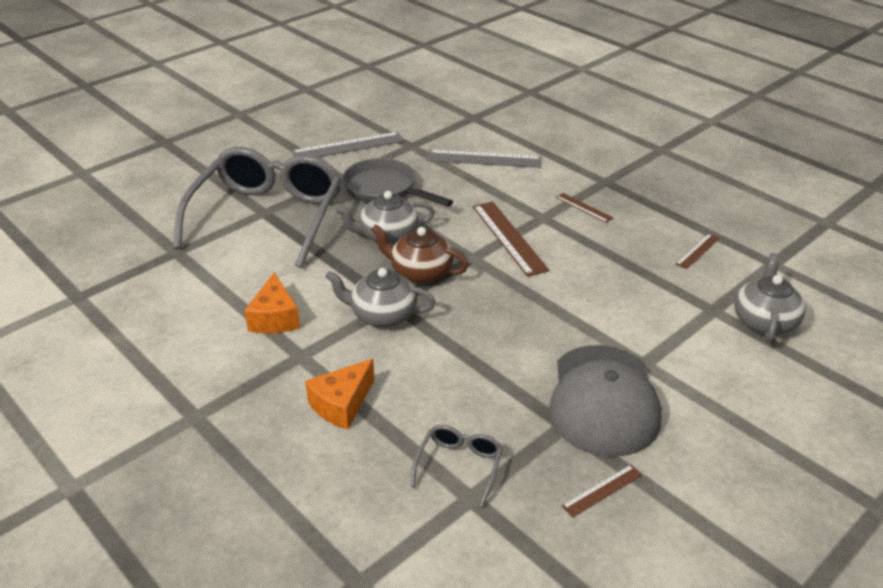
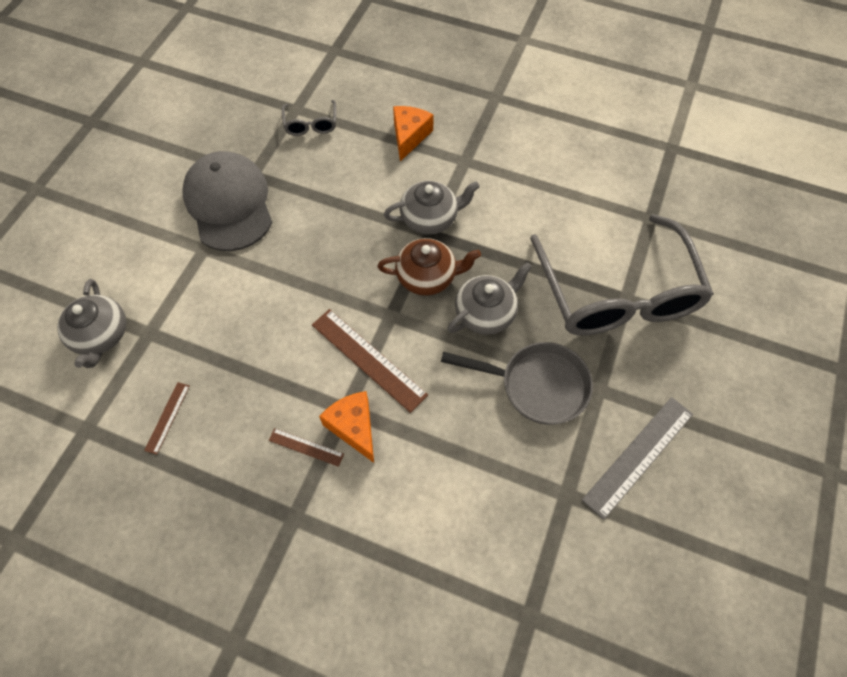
camera: 155 degrees right, 25 degrees up
(275, 318) = (510, 184): orange cheese -> orange cheese (353, 427)
(484, 159) = (461, 503): grey ruler -> none
(602, 490) = (216, 139): brown ruler -> none

